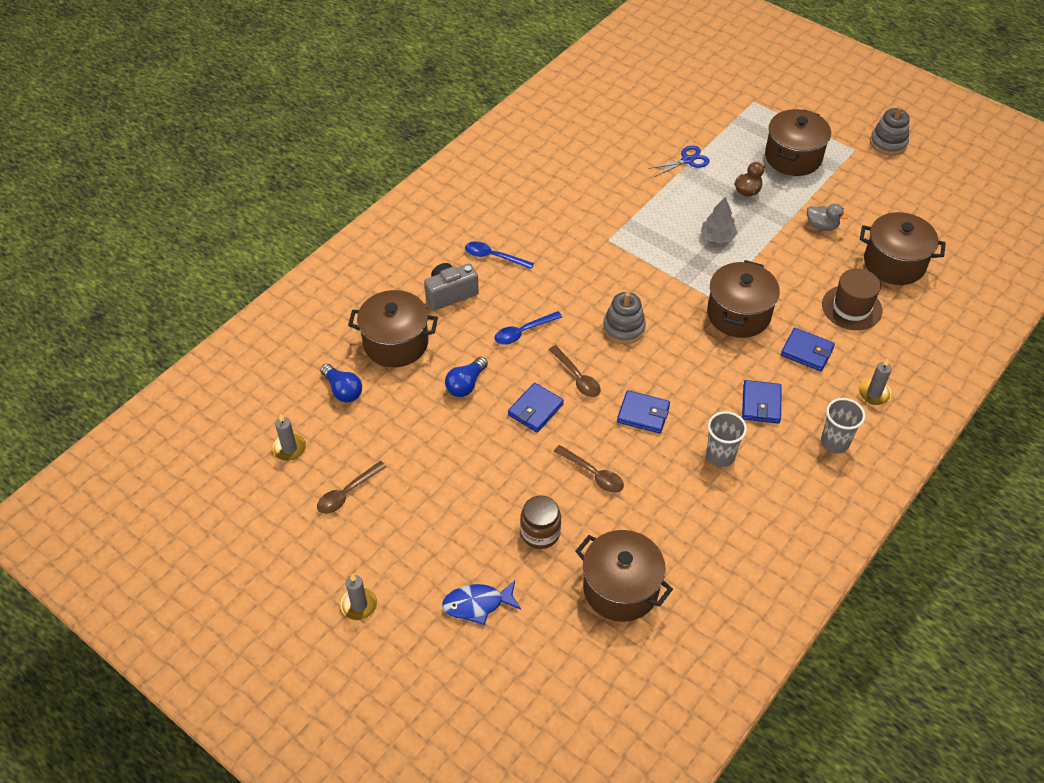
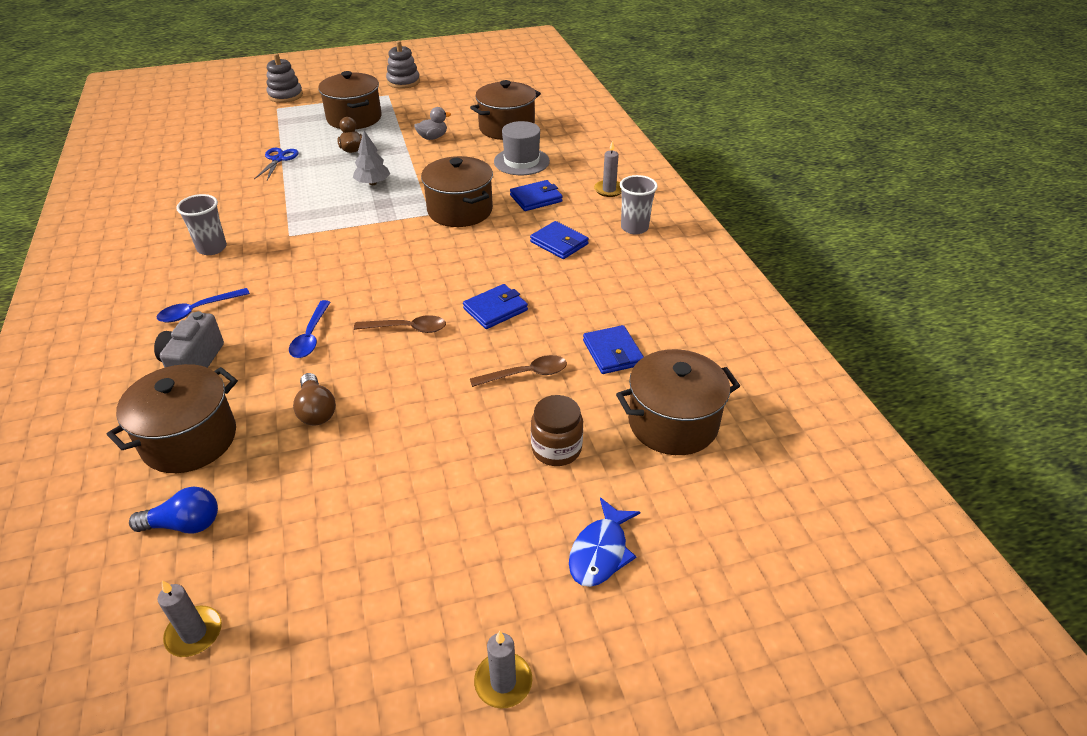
camera: 55 degrees left, 10 degrees down
(347, 493) = (330, 602): brown spoon -> none
(466, 384) = (316, 410): blue light bulb -> brown light bulb
(535, 409) = (409, 375): blue wallet -> blue wallet (612, 353)
(623, 328) = (392, 274): grey stacking toy -> grey stacking toy (285, 95)
(720, 456) = (587, 289): grey cup -> grey cup (212, 248)
(851, 307) = (521, 161): brown hat -> grey hat

